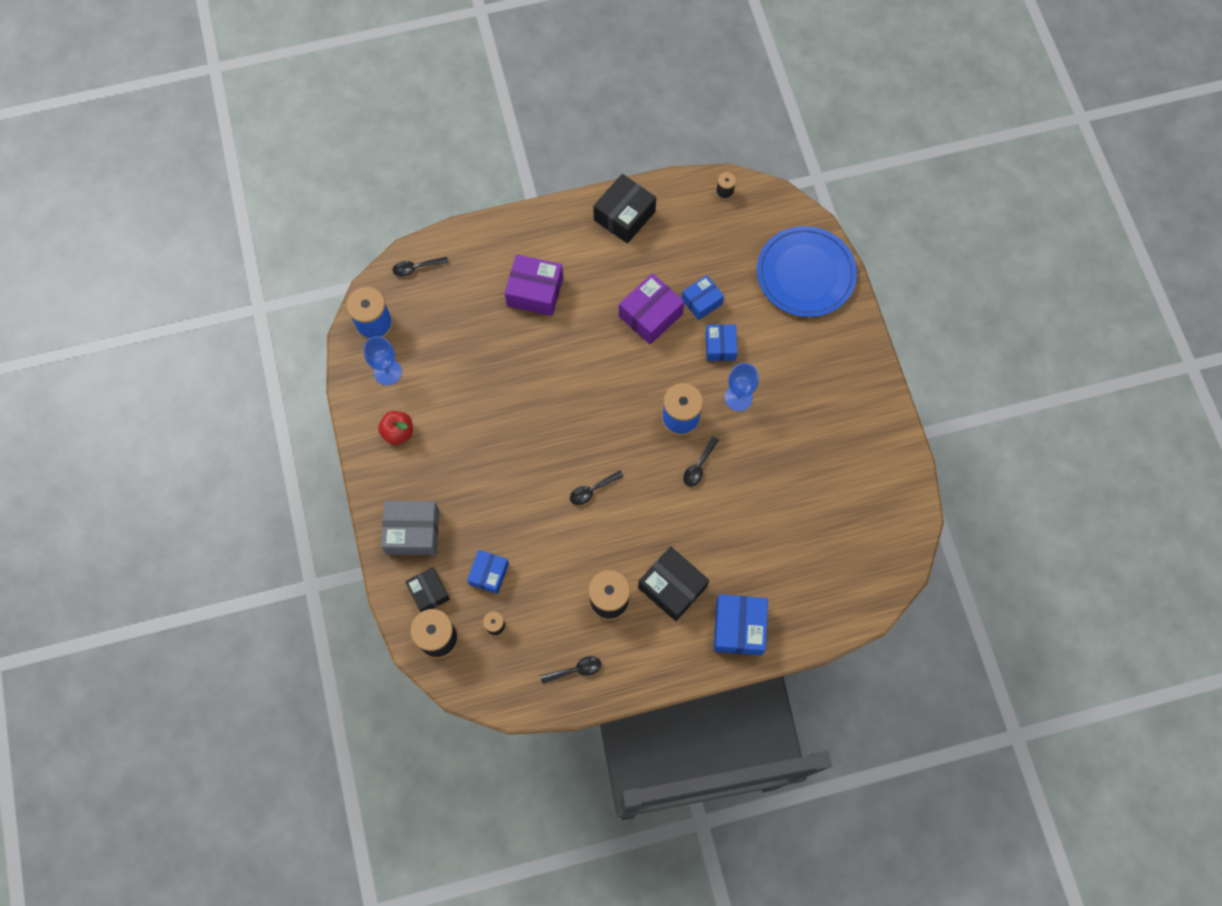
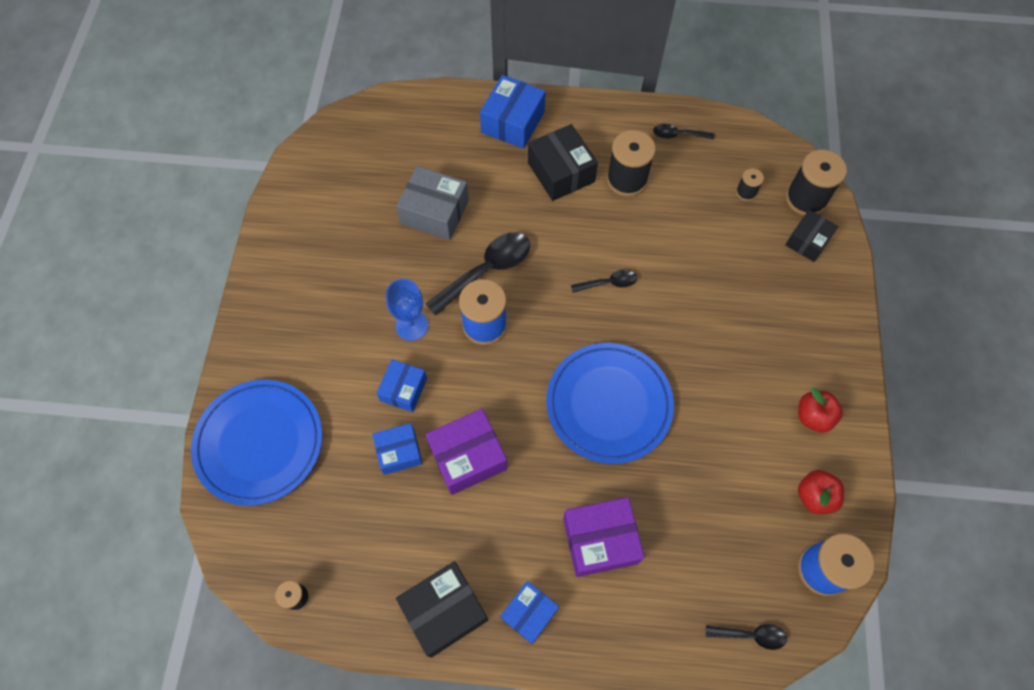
camera: 160 degrees left, 5 degrees down
(387, 372) = (814, 496): blue goblet -> red apple
(413, 532) = (814, 303): grey box -> grey box (435, 212)
(429, 592) = (807, 241): black box -> black box turned 45 degrees clockwise
(489, 574) = (741, 239): blue box -> blue box (529, 613)
(535, 291) = (600, 540): purple box -> purple box turned 45 degrees counterclockwise
(559, 388) = (609, 404): none -> blue plate
(699, 466) = (486, 270): black spoon -> black spoon, size x1.86

